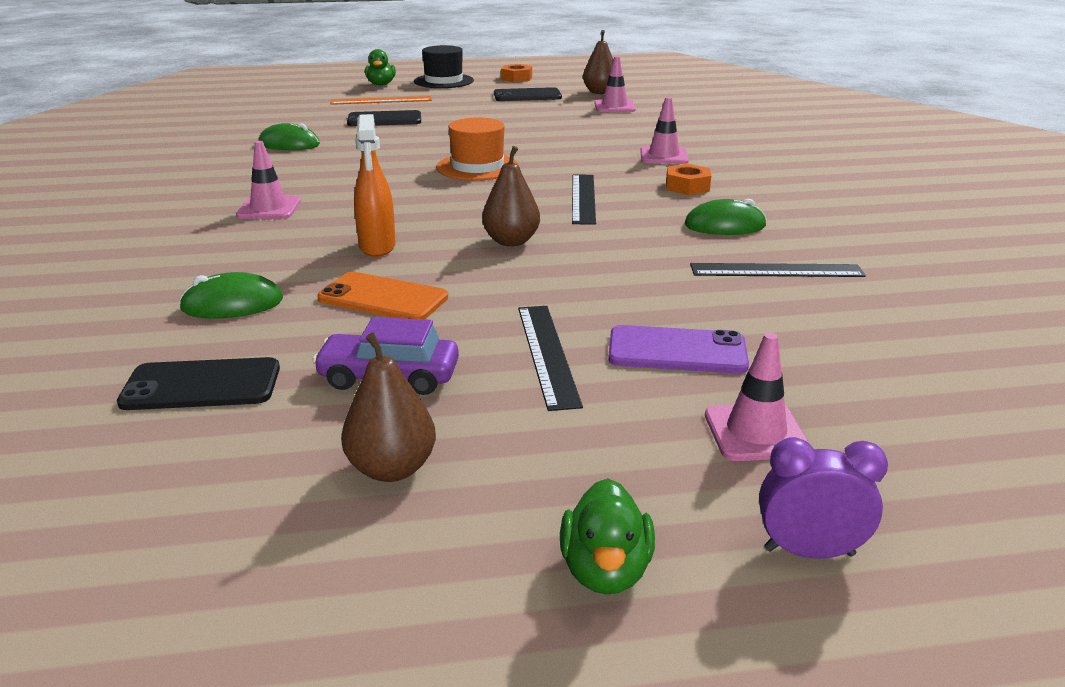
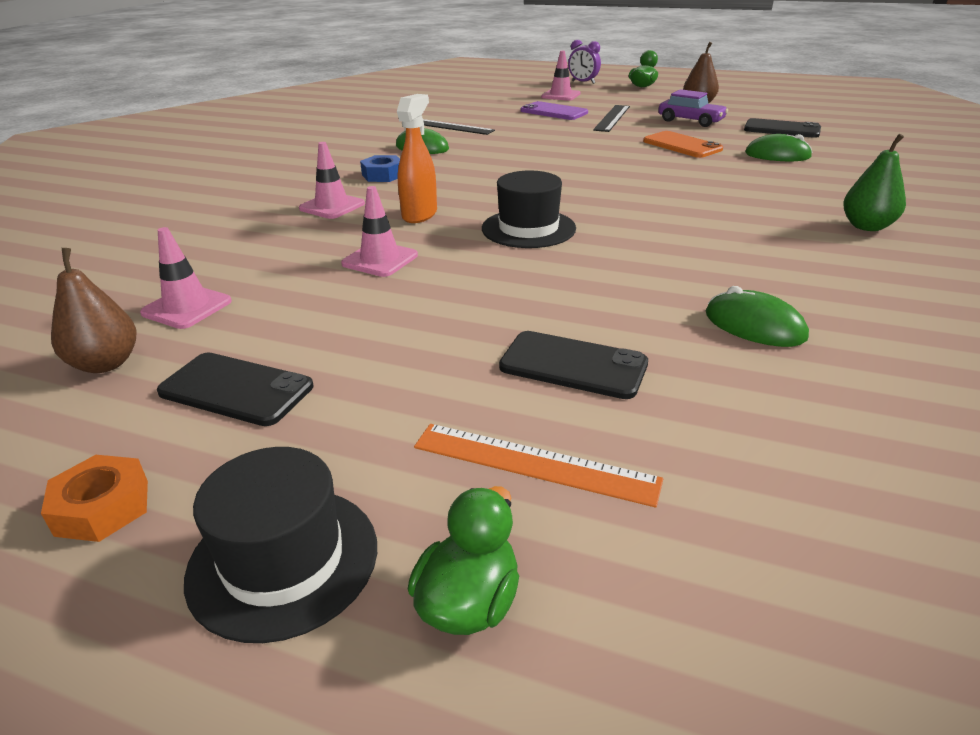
camera: 150 degrees left, 5 degrees up
(172, 215) = (867, 226): none -> green pear
(269, 208) = (766, 217): pink traffic cone -> pink traffic cone (380, 260)
(377, 247) = (674, 171): orange spray bottle -> orange spray bottle (420, 215)
(477, 167) = (528, 228): orange hat -> black hat
(511, 241) = (575, 160): brown pear -> none
(583, 198) = (479, 180): black ruler -> none
(687, 186) = (383, 175): orange nut -> blue nut

